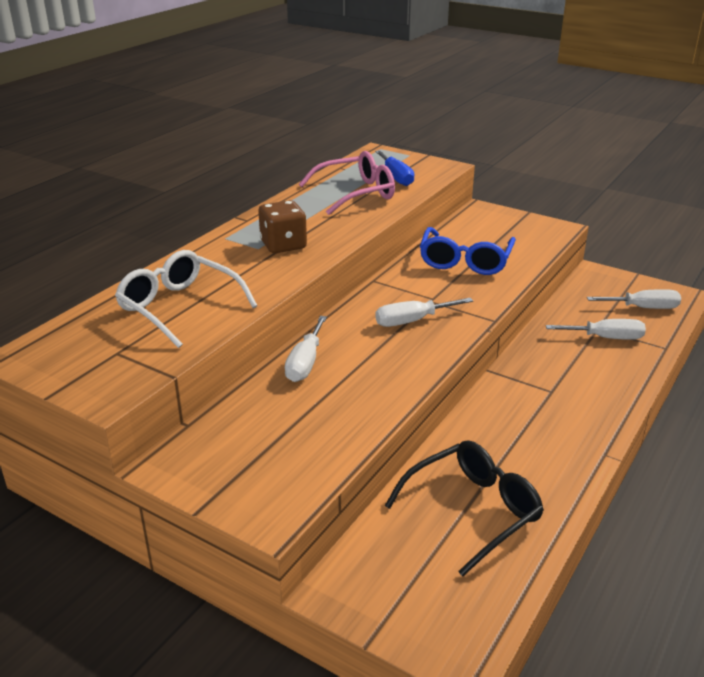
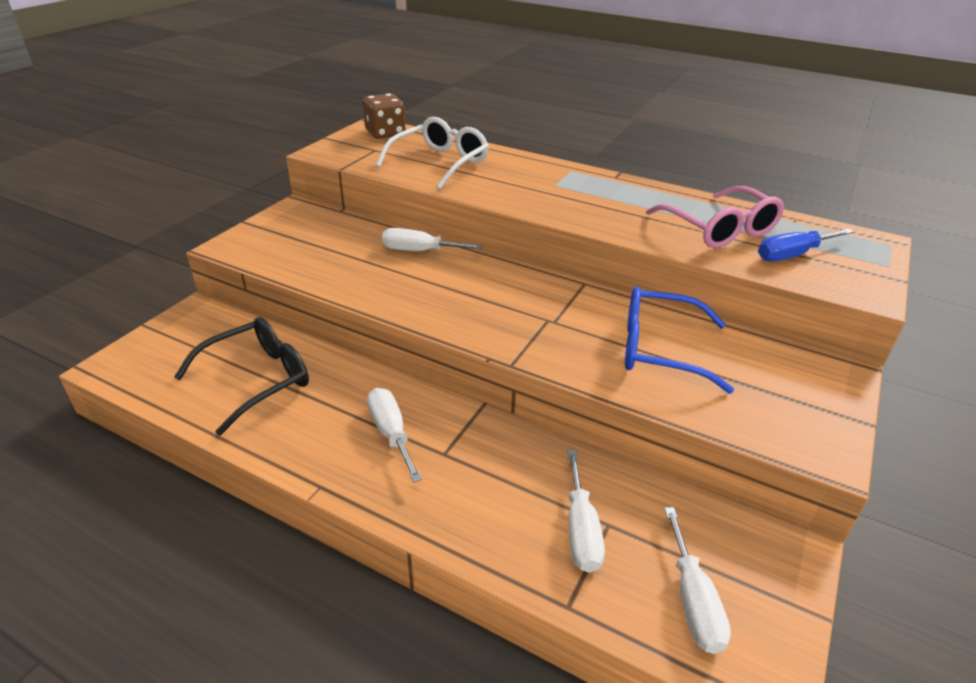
camera: 85 degrees right, 5 degrees up
(283, 245) = (565, 195): brown dice -> brown dice (385, 133)
(412, 321) = (500, 307): white screwdriver -> white screwdriver (391, 433)
(473, 511) = (257, 380): black glasses -> black glasses turned 90 degrees counterclockwise

